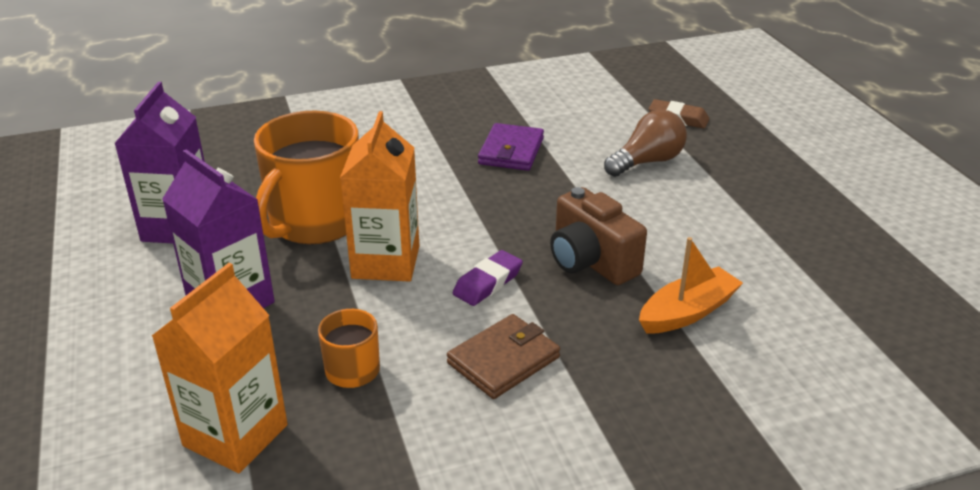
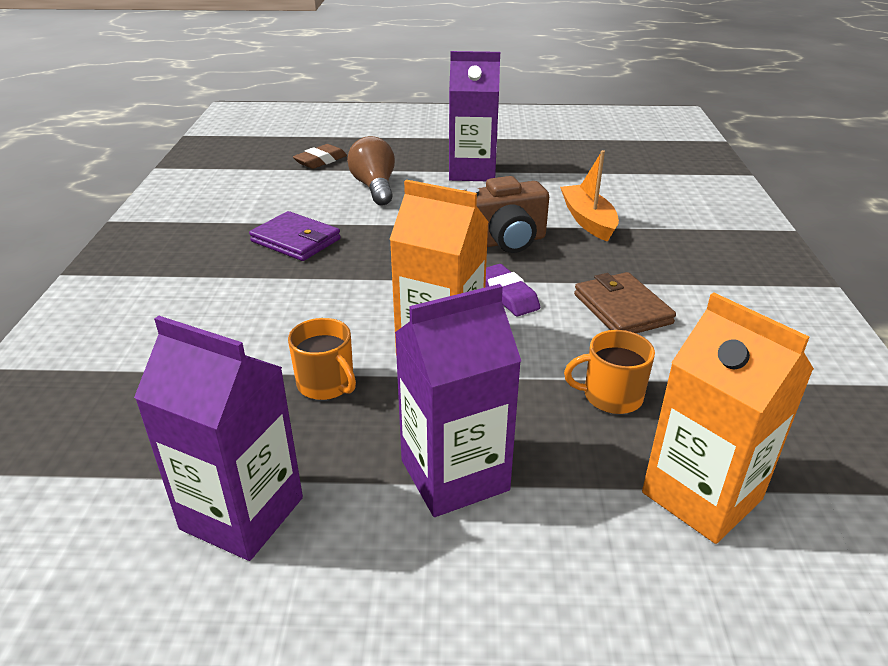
camera: 70 degrees left, 0 degrees up
(315, 222) = (326, 384): orange mug -> orange mug, size x0.48
(741, 210) = (472, 172): none -> purple carton

